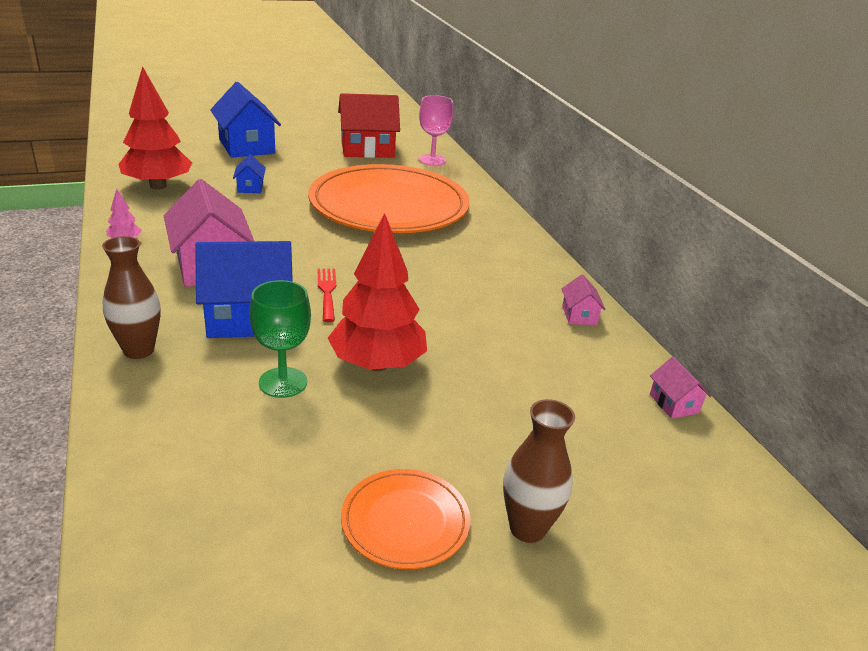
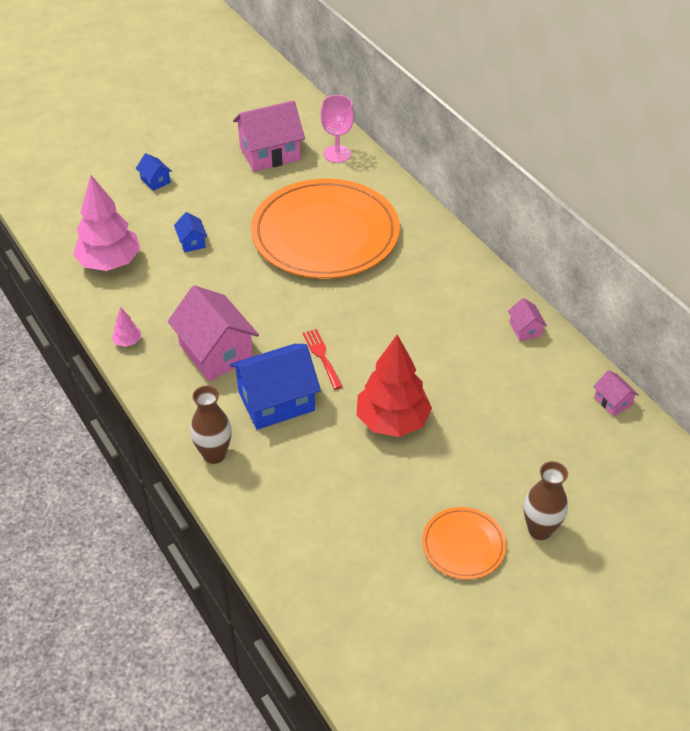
camera: 10 degrees left, 15 degrees up
(158, 186) = (110, 262): red tree -> pink tree
(247, 146) = (155, 181): blue house -> blue house, size x0.46
(283, 382) = (333, 456): green goblet -> none
(367, 149) = (270, 153): red house -> pink house

